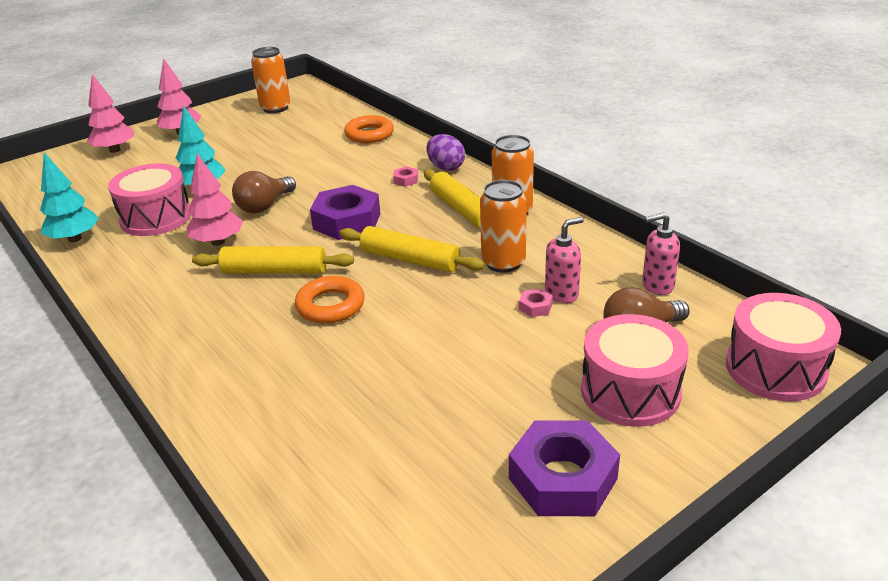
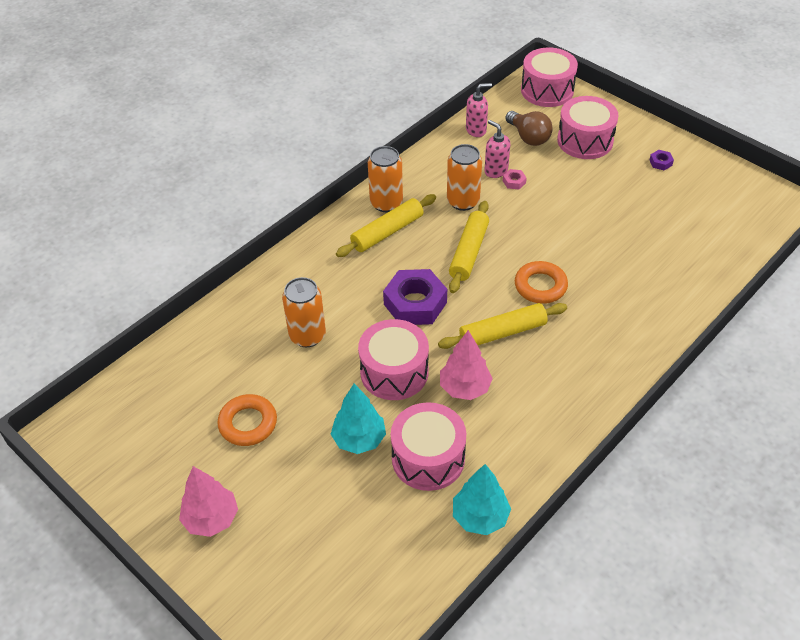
camera: 100 degrees left, 15 degrees up
(115, 150) = (262, 580): pink tree -> none
(264, 206) = (394, 372): brown light bulb -> pink drum
(274, 271) = (502, 332): yellow rolling pin -> yellow rolling pin turned 75 degrees clockwise
(275, 108) = (141, 435): orange can -> orange can (307, 336)
(369, 134) = (228, 324): orange ring -> orange ring (248, 423)
(406, 180) = (334, 277): pink nut -> none
(446, 167) = (307, 253): purple egg -> none
(562, 478) = (660, 162): purple nut -> purple nut, size x0.41
(657, 285) = (476, 130): pink soap dispenser -> pink soap dispenser turned 90 degrees counterclockwise

